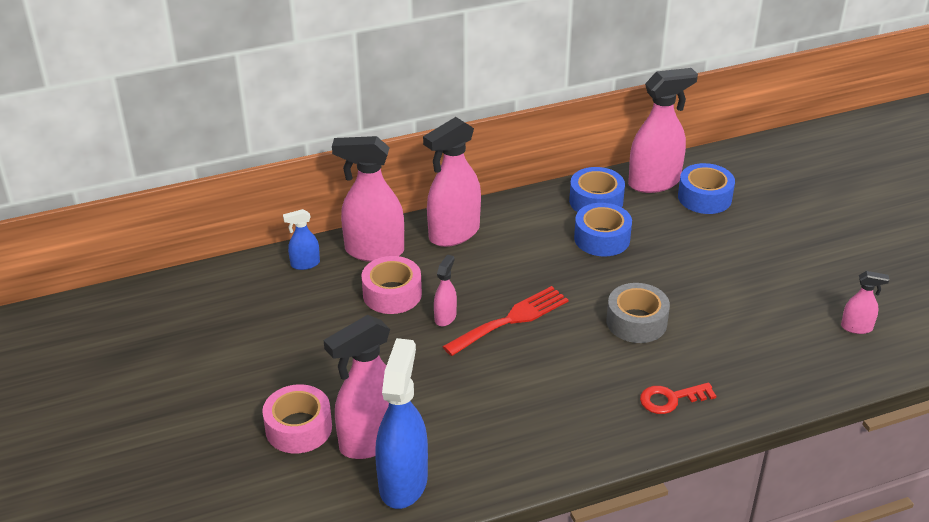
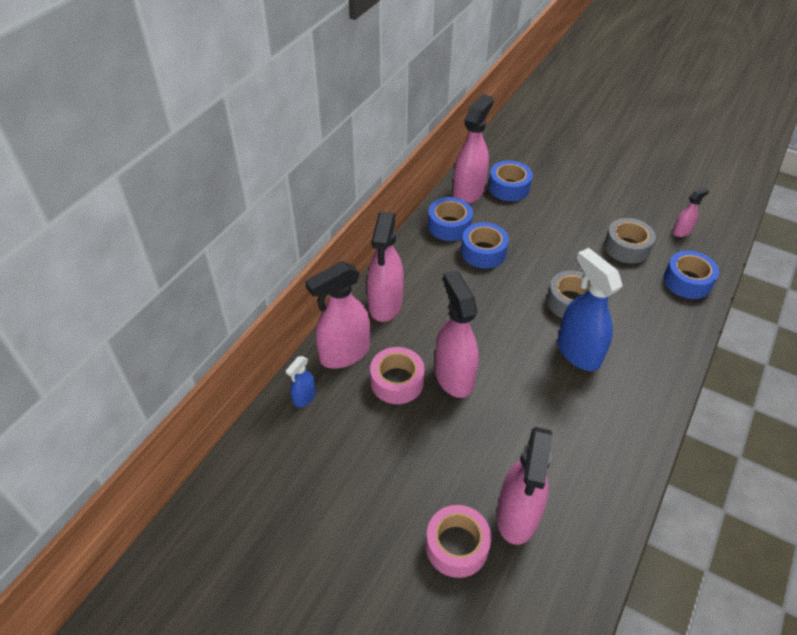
camera: 40 degrees left, 10 degrees up
(403, 482) = (575, 533): blue spray bottle -> blue spray bottle (578, 352)
(445, 317) = (453, 376): pink spray bottle -> pink spray bottle, size x2.05
(511, 319) = (497, 350): red fork -> none
(671, 399) = (650, 346): red key -> none
(766, 309) = (626, 247): none -> grey tape
(796, 372) = (687, 281): none -> blue tape

